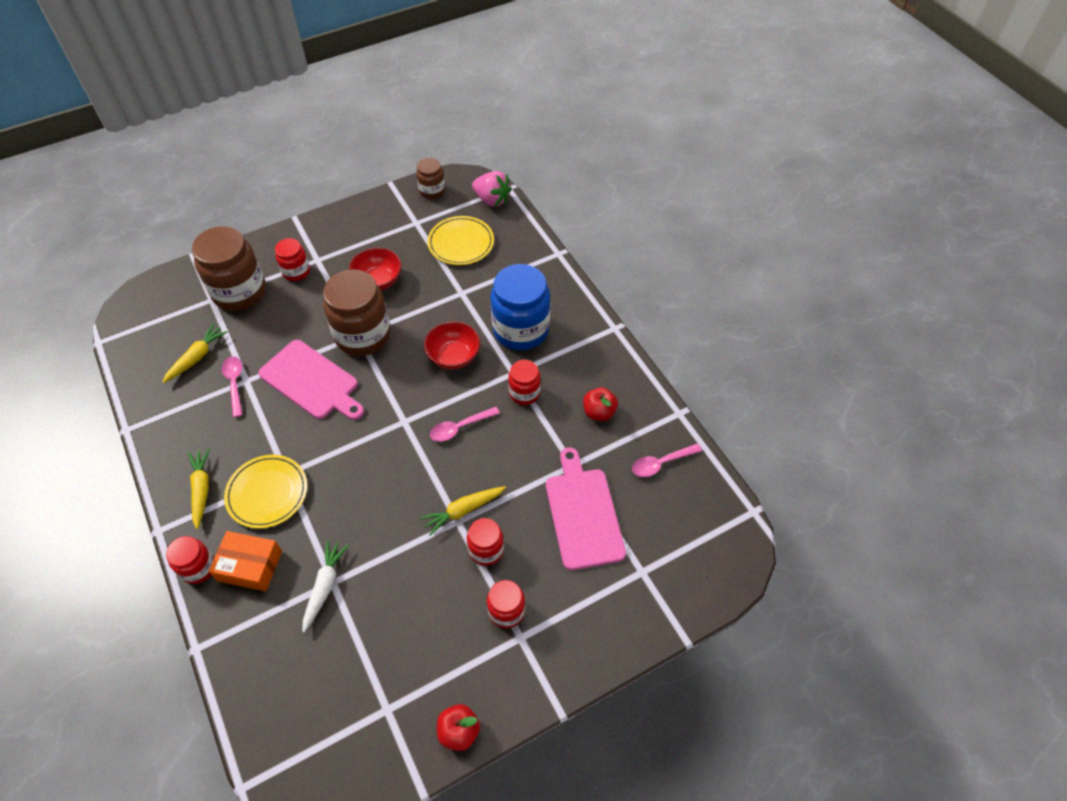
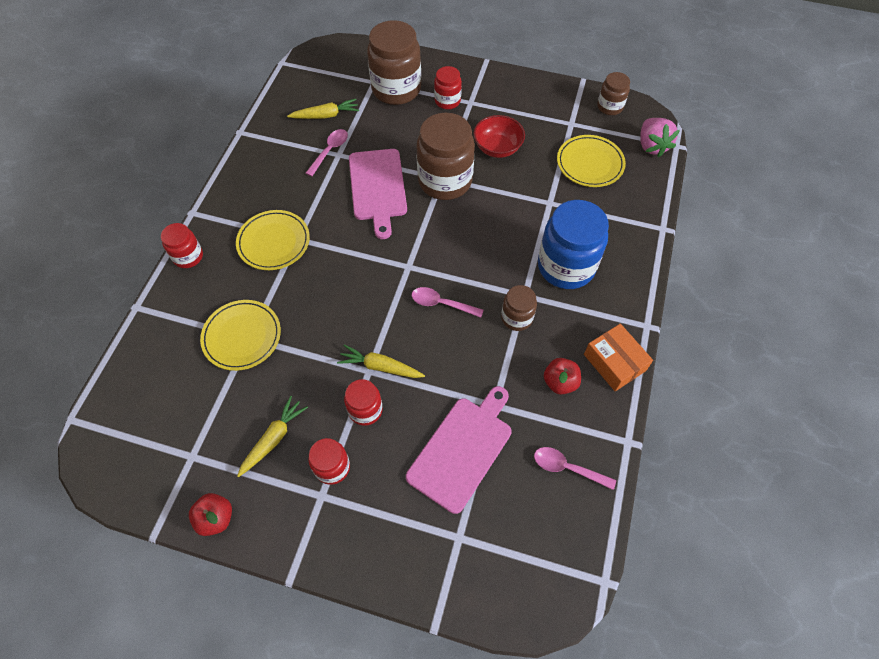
camera: 45 degrees right, 5 degrees up
(201, 489) = (240, 207): yellow carrot -> yellow carrot (273, 439)
(250, 566) = (216, 282): orange box -> orange box (614, 362)
(324, 586) = (242, 336): white carrot -> yellow plate
(454, 356) = (493, 246): red bowl -> none
(524, 393) = (516, 318): red jar -> brown jar

